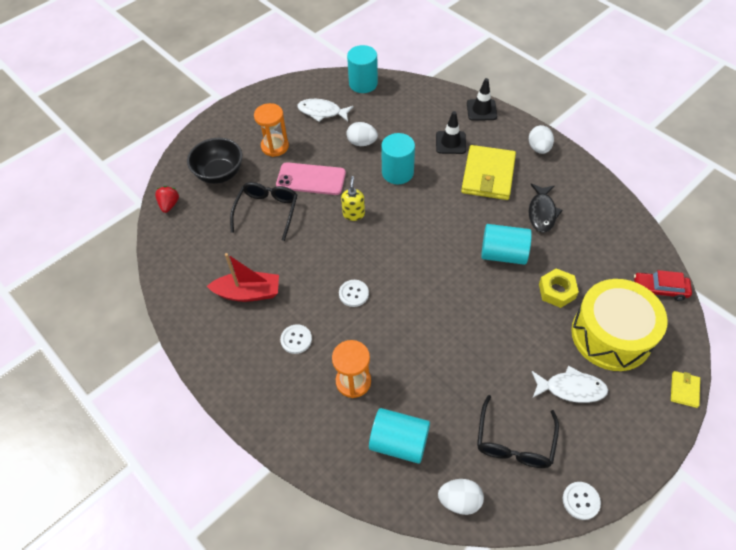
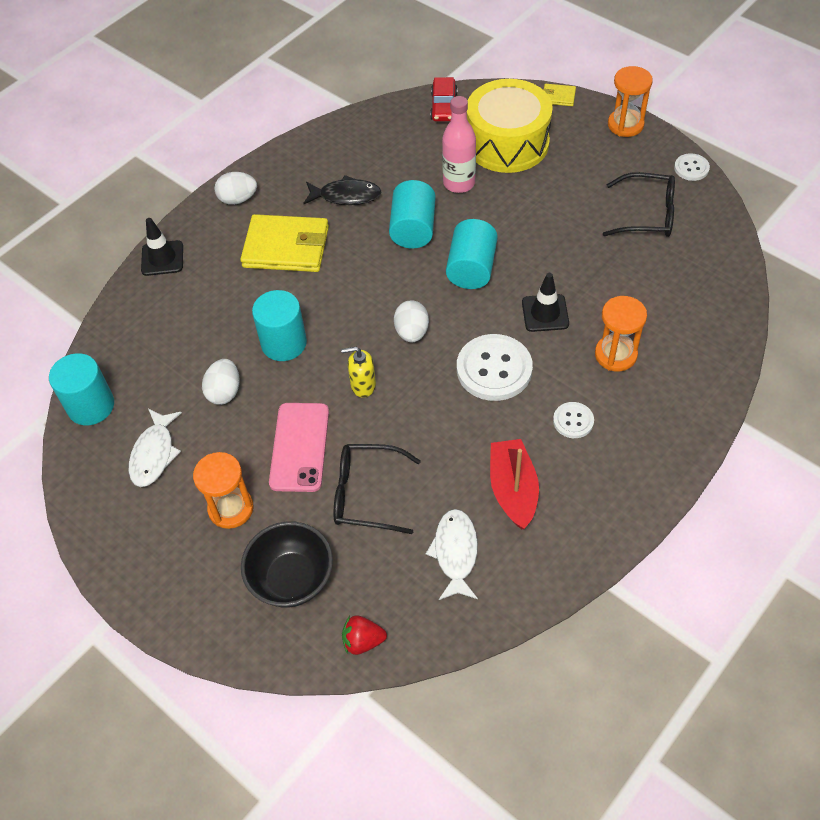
camera: 95 degrees left, 0 degrees up
(353, 294) = (494, 369): white button -> white button, size x1.94
(399, 442) = (676, 305): turquoise cylinder -> turquoise cylinder (471, 268)
(450, 142) = (226, 288): black traffic cone -> black traffic cone (545, 313)
(459, 500) = (721, 253): white egg -> white egg (412, 332)
(557, 291) = (459, 183): yellow nut -> pink bottle
(571, 388) = (577, 173): white fish -> white fish (455, 553)
(645, 448) = (625, 125): none -> orange hourglass

